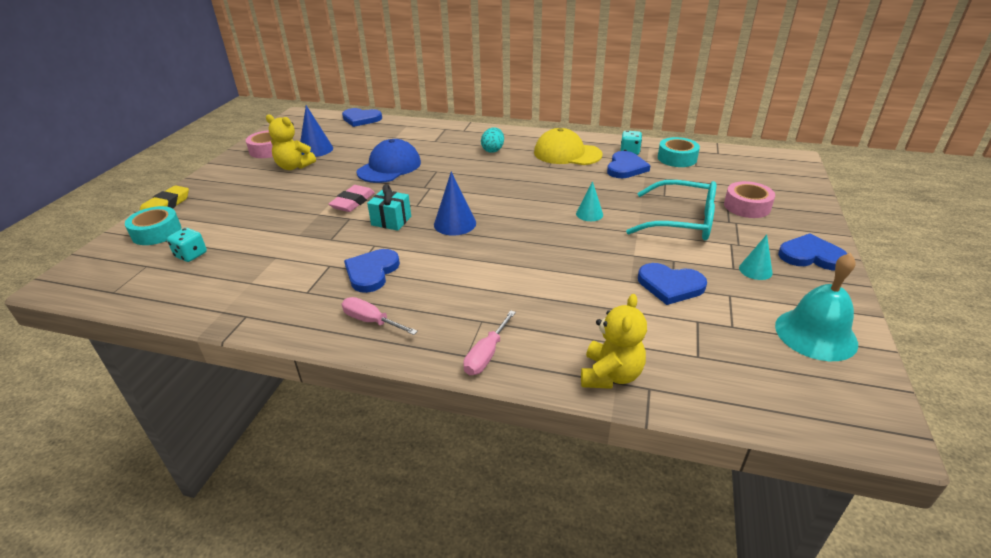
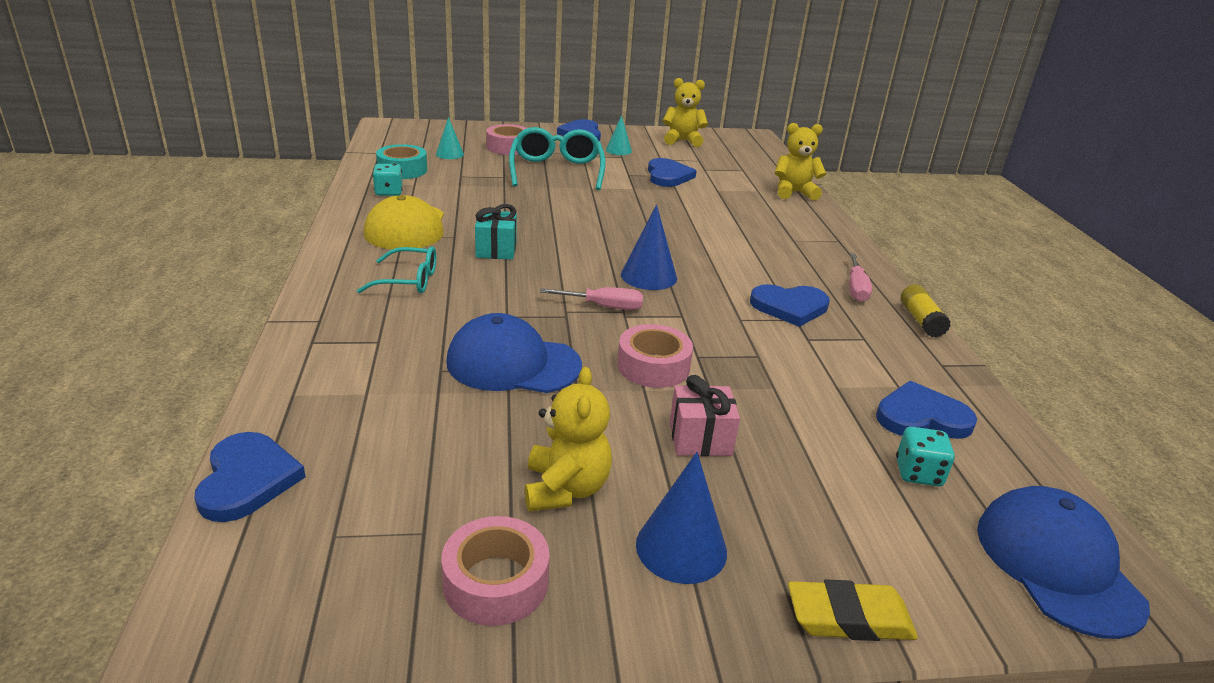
camera: 115 degrees left, 5 degrees down
(101, 269) = (1057, 564): none -> blue cap
(156, 232) = (923, 563): turquoise tape -> none
(286, 201) = (700, 439): none -> pink gift
(299, 336) = (921, 320): none -> yellow glue stick
(316, 149) = (465, 490): blue cone -> blue cone (681, 547)
(353, 202) = (653, 366): pink eraser -> pink tape
(391, 221) = (677, 320): turquoise gift -> turquoise gift (496, 250)
(486, 355) = (828, 233): pink screwdriver -> pink screwdriver (604, 307)
(493, 150) = (408, 280): turquoise egg -> turquoise glasses
(589, 214) = (570, 208): turquoise cone -> turquoise cone (449, 154)
(625, 167) = (440, 194): blue heart -> blue heart (921, 417)
(815, 334) = (682, 141): turquoise bell -> yellow teddy bear

